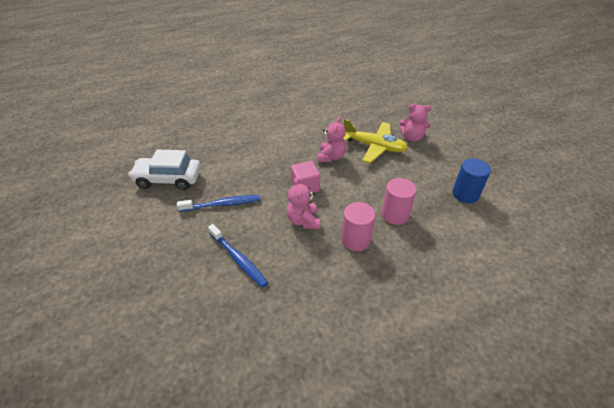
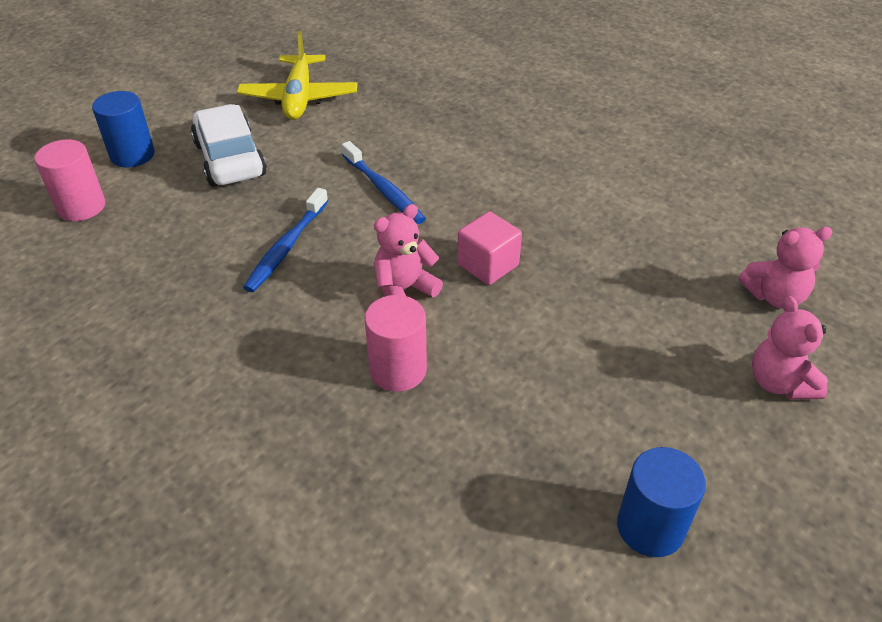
camera: 65 degrees right, 0 degrees up
(71, 322) = (132, 155): none -> blue cylinder
(168, 179) = (401, 120): white car -> white car (230, 159)
(331, 157) = (596, 272): pink teddy bear -> pink teddy bear (774, 296)
(374, 147) = (685, 327): yellow plane -> yellow plane (299, 98)
(395, 214) = (498, 411): pink cylinder -> pink cylinder (81, 206)

